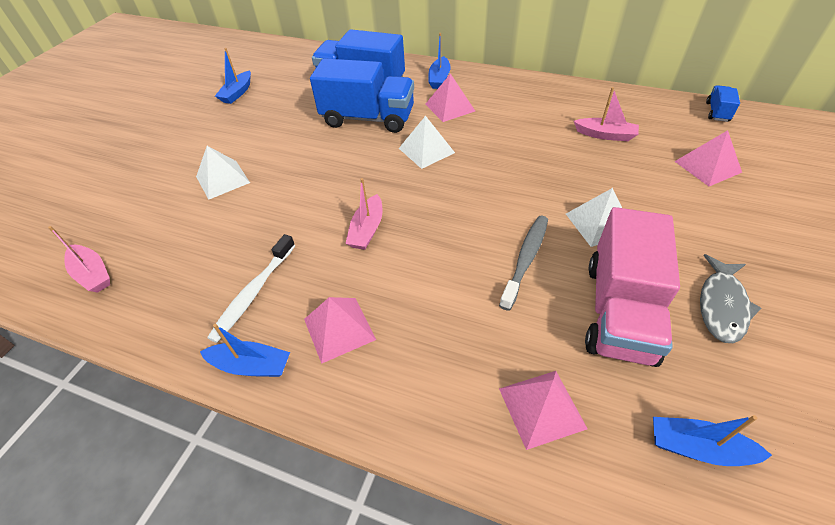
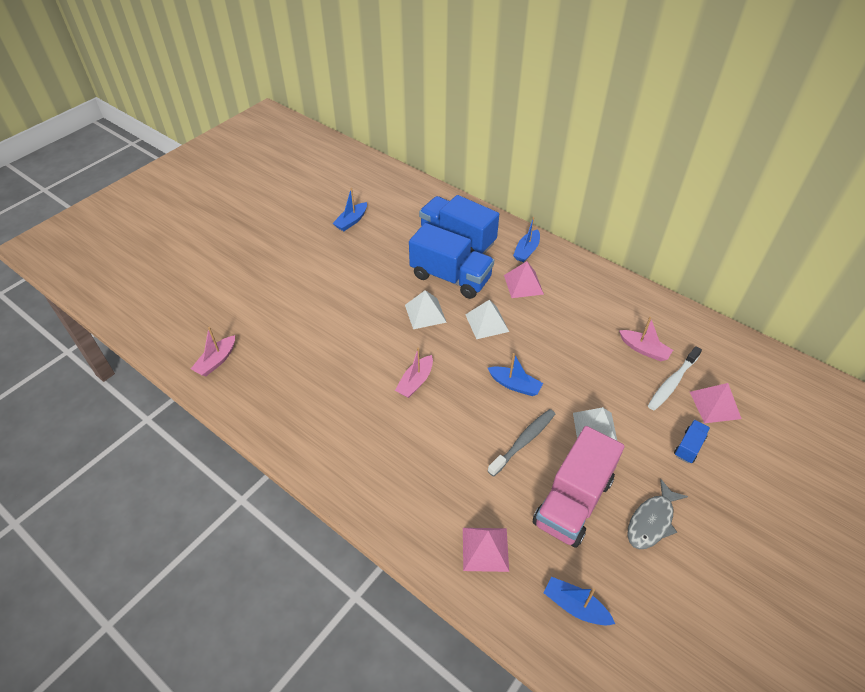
camera: 15 degrees right, 0 degrees up
(93, 274) = (216, 361): pink boat -> pink boat turned 60 degrees clockwise
(222, 179) = (320, 305): white pyramid -> white pyramid (425, 313)
(251, 366) = (307, 461): blue boat -> blue boat (515, 385)
(253, 292) = (321, 408): white toothbrush -> white toothbrush (672, 382)
(339, 329) = (371, 453): pink pyramid -> none
(717, 112) = (758, 354): blue truck -> blue truck (689, 447)

